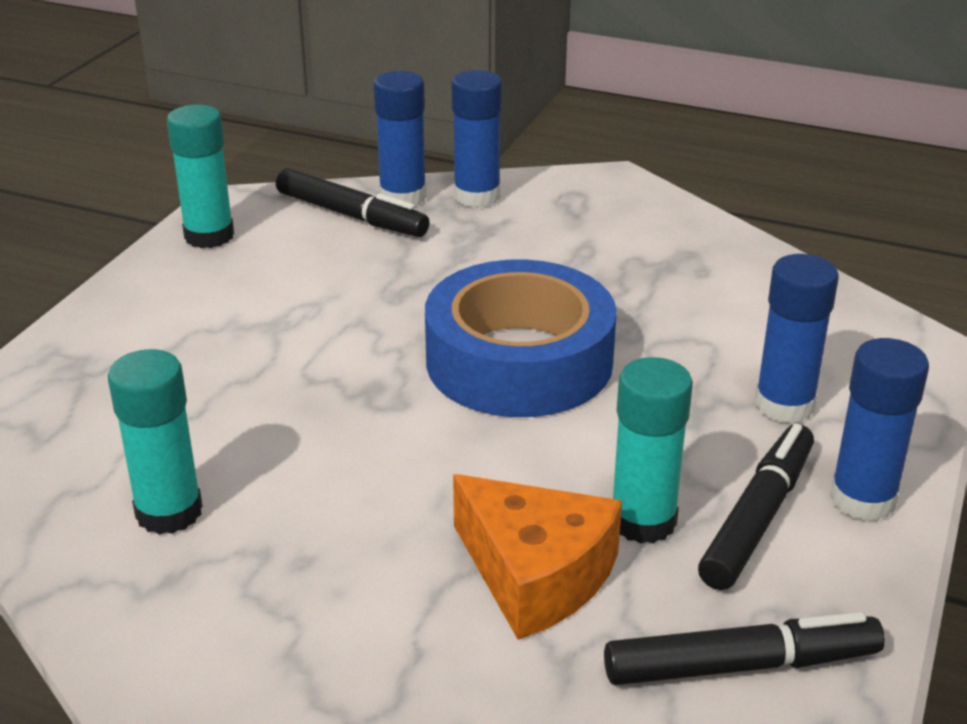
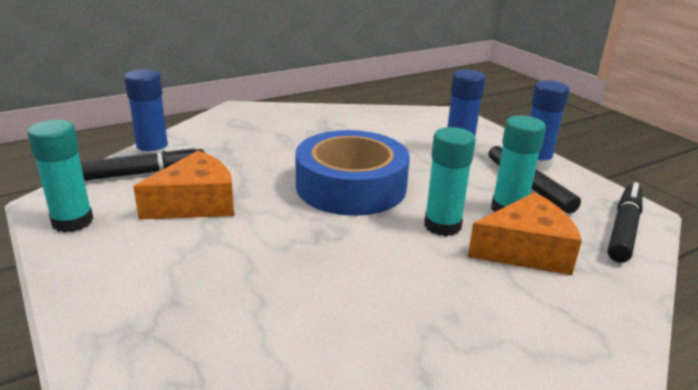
camera: 55 degrees left, 5 degrees down
(169, 512) = (356, 351): turquoise glue stick -> turquoise glue stick (442, 226)
(331, 280) = (196, 203): none -> orange cheese
(477, 196) = (191, 138): blue glue stick -> none

